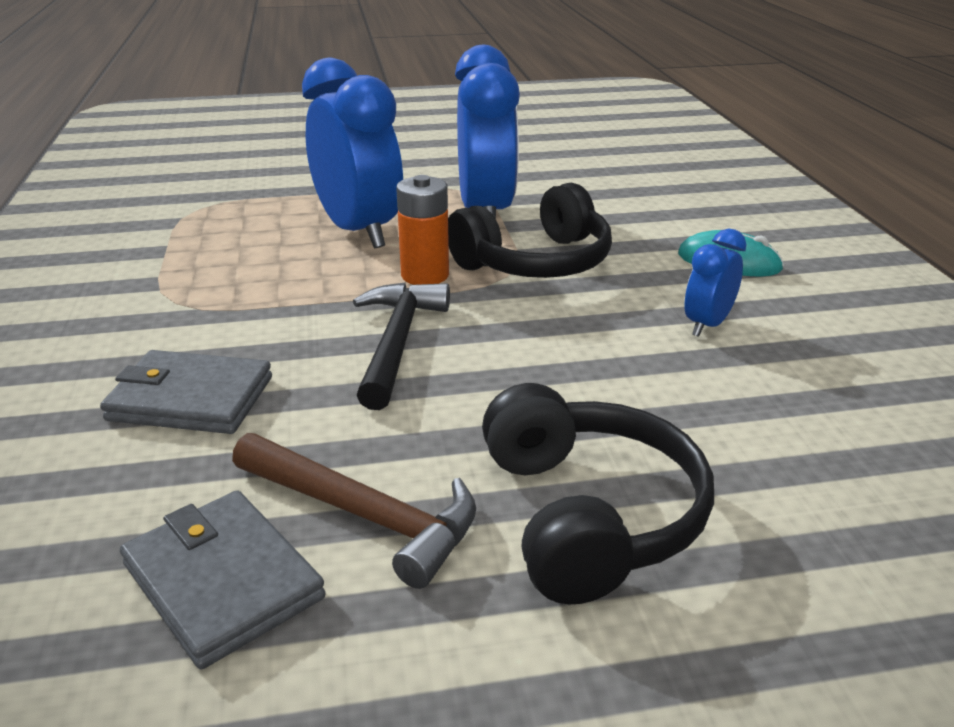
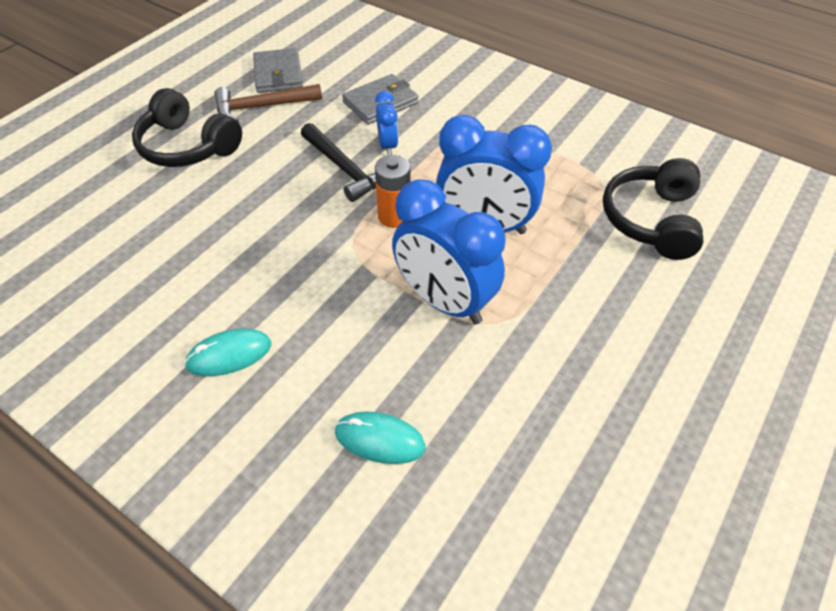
camera: 135 degrees right, 20 degrees up
(222, 581) = (278, 74): grey wallet -> grey wallet turned 75 degrees clockwise
(535, 262) = (350, 268): black headphones -> black headphones (652, 220)
(642, 186) = (380, 439): none -> turquoise mouse
(707, 325) = (205, 276): blue clock -> blue clock (387, 146)

